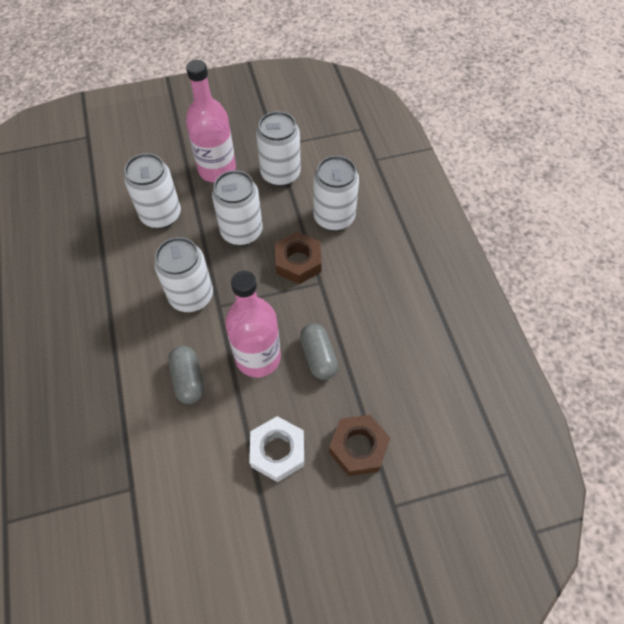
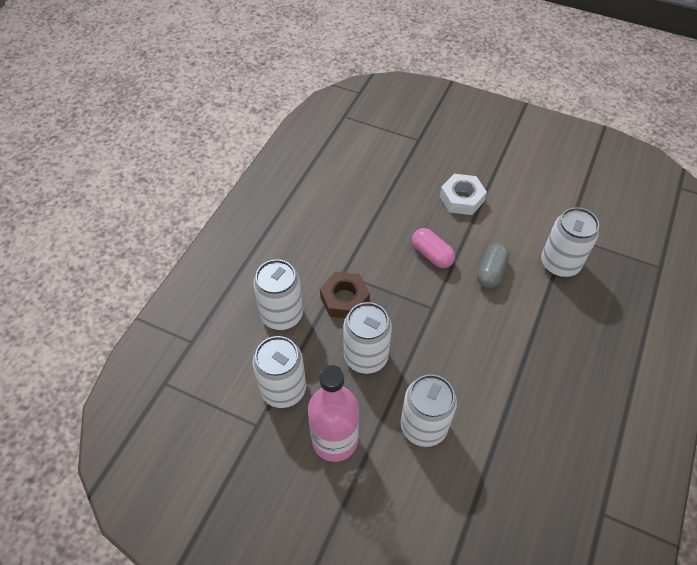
camera: 140 degrees left, 5 degrees down
(191, 296) = (448, 330): white can -> white can (559, 264)
(258, 357) = (432, 254): pink bottle -> pink capsule
(318, 357) = (391, 229): grey capsule -> none
(358, 447) = (412, 172): brown nut -> none

